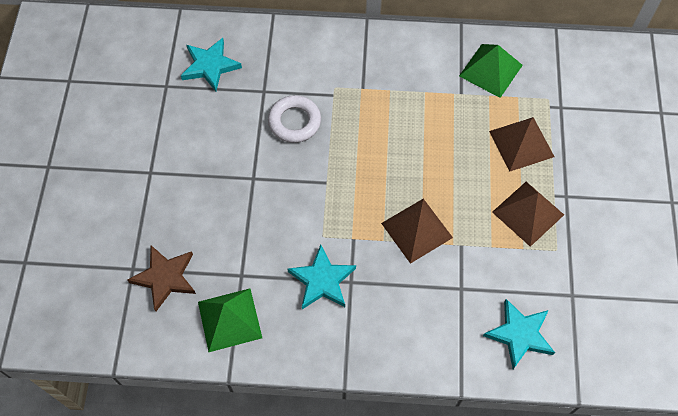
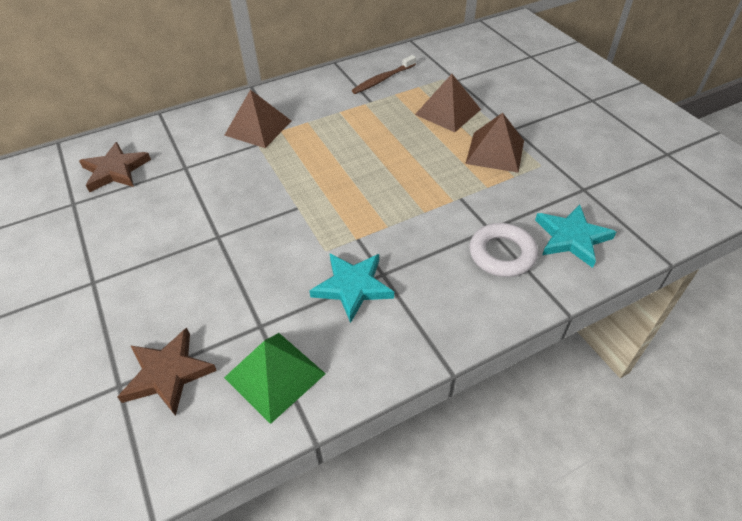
camera: 30 degrees left, 15 degrees down
(210, 66) = (115, 170): turquoise star -> brown star
(294, 122) = (232, 177): white ring -> white ring (502, 254)
(416, 230) = (412, 205): brown pyramid -> brown pyramid (258, 128)
(490, 70) = (383, 79): green pyramid -> brown toothbrush

